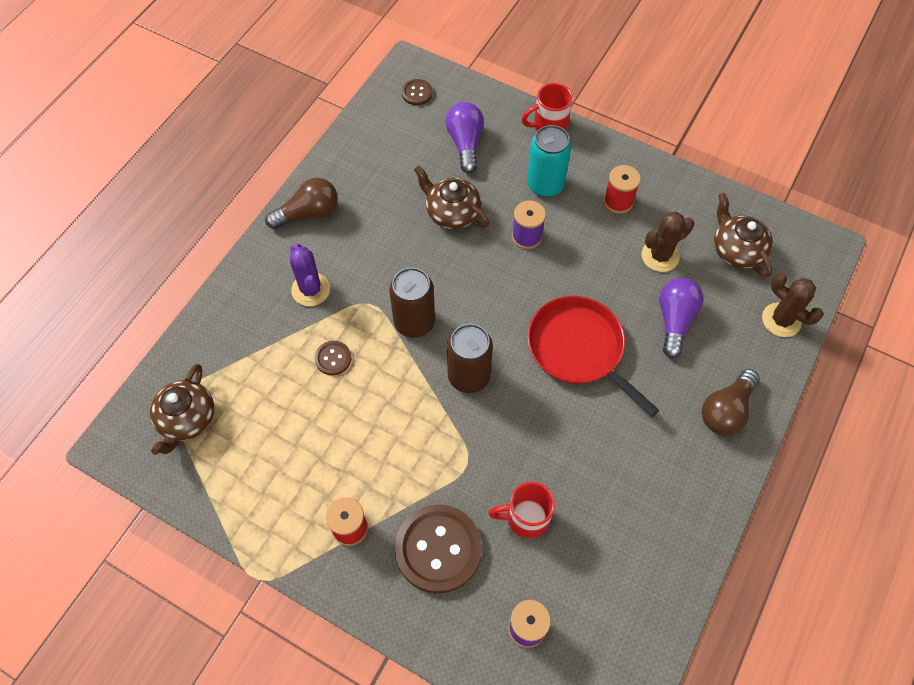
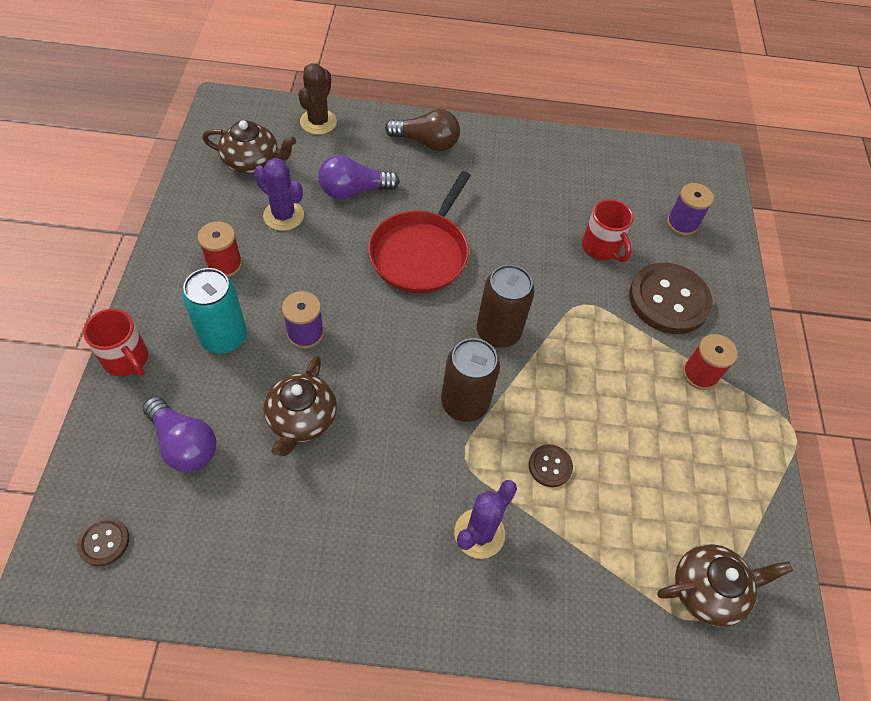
camera: 120 degrees left, 5 degrees down
(308, 213) = (370, 594): brown light bulb -> none
(465, 143) = (184, 444): purple light bulb -> purple light bulb turned 105 degrees counterclockwise
(660, 256) = (283, 215): brown cactus -> purple cactus
(736, 250) = (252, 162): brown teapot -> brown teapot turned 120 degrees counterclockwise

